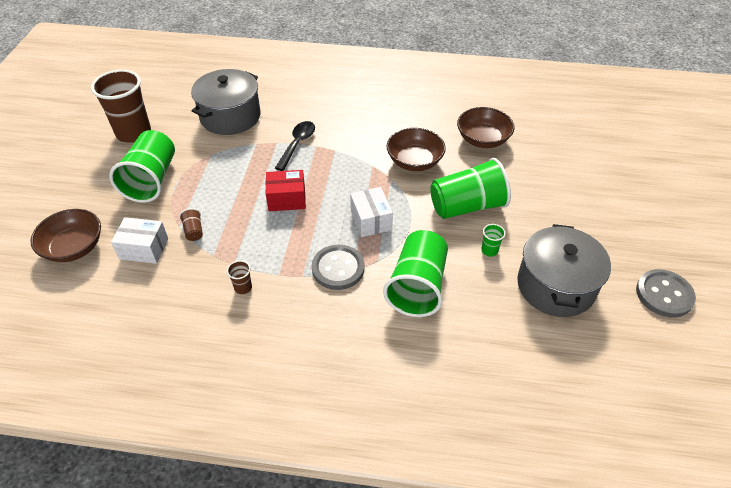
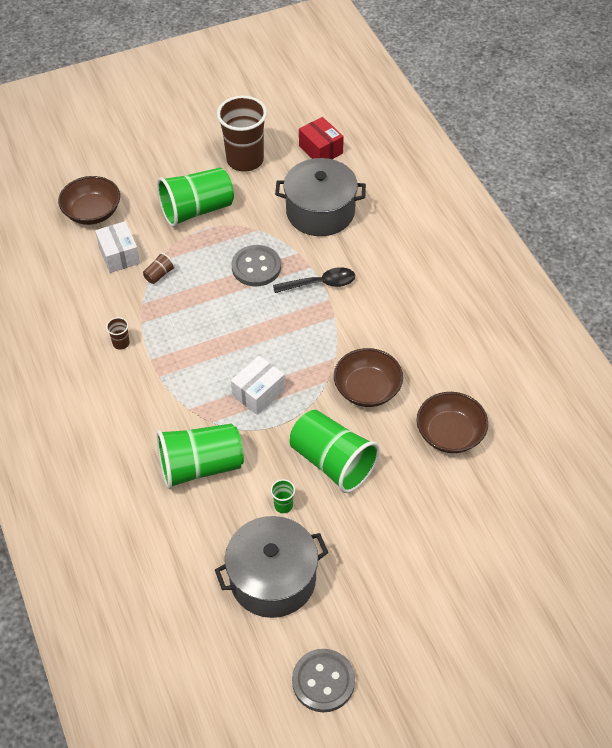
camera: 60 degrees right, 5 degrees up
(287, 199) = (241, 316): red box -> red box (321, 149)
(338, 268) = (183, 397): grey button -> grey button (256, 267)

